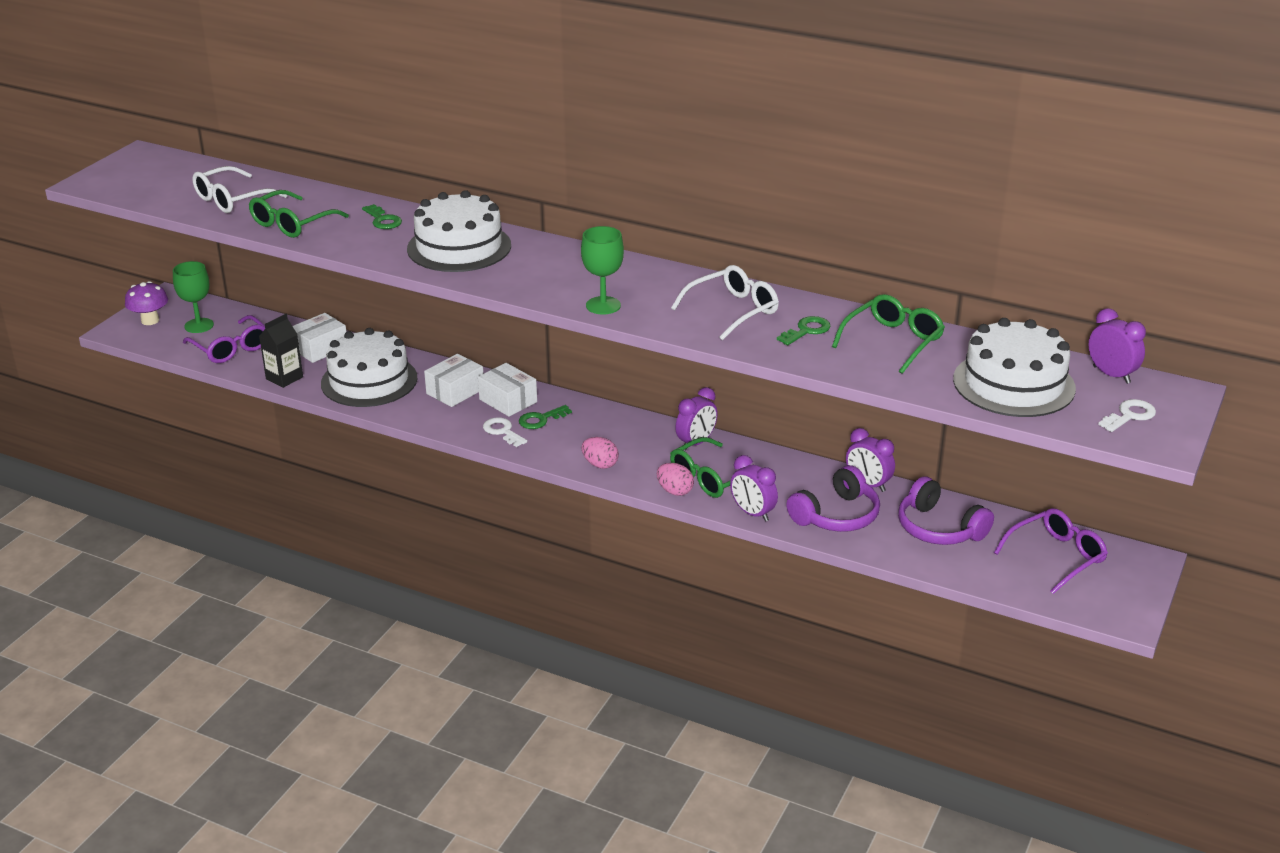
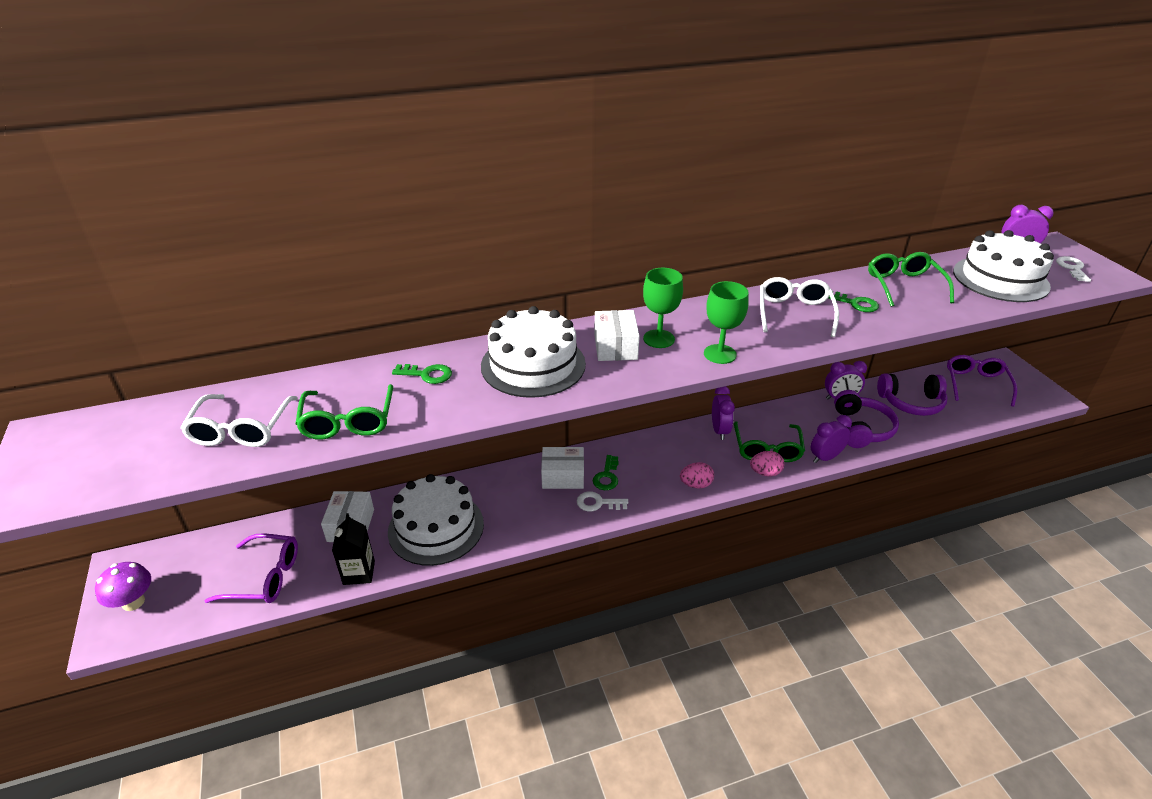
camera: 45 degrees left, 5 degrees up
(199, 325) = (197, 575): green goblet -> green goblet (659, 339)
(455, 391) = (515, 493): white box -> white box (615, 347)
(752, 513) = (825, 457): purple clock -> purple clock turned 150 degrees clockwise
(806, 330) = (855, 303): green key -> green key turned 120 degrees clockwise

